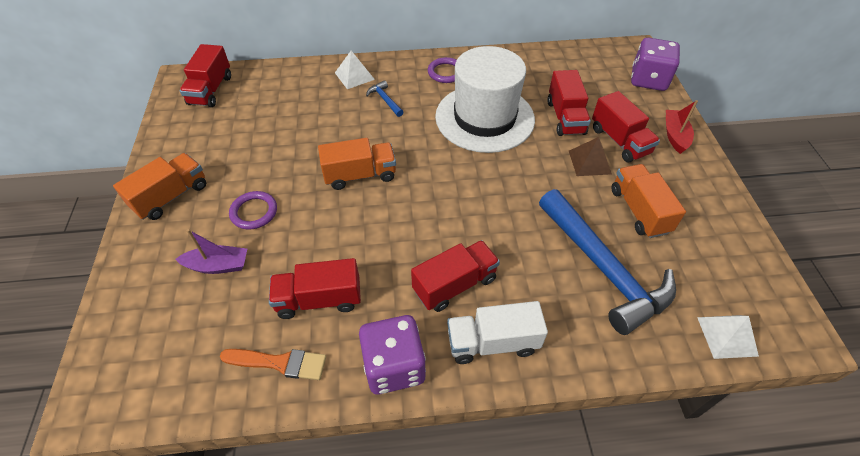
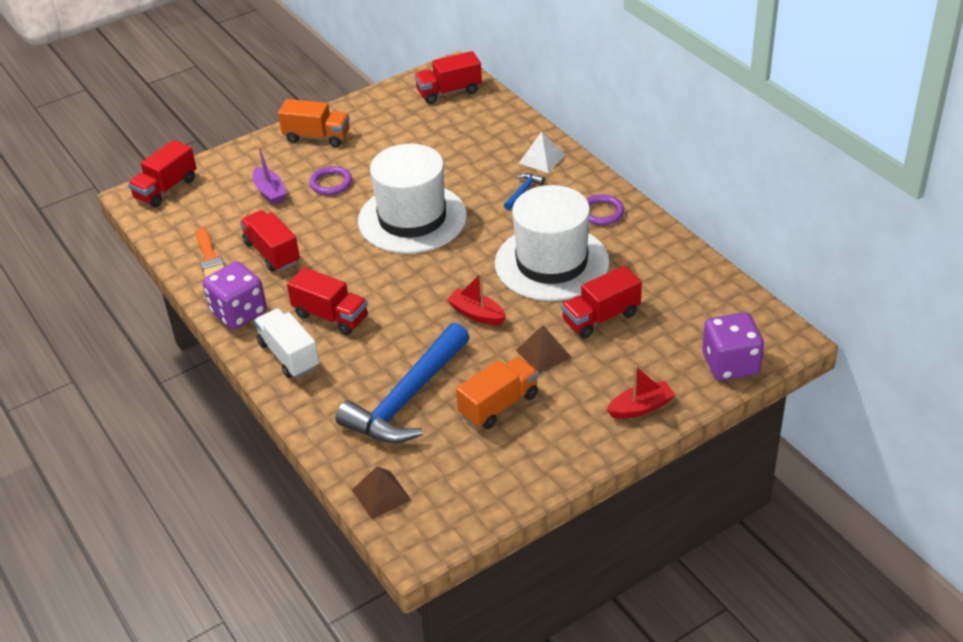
camera: 65 degrees right, 10 degrees down
(360, 175) = (412, 218): orange truck -> white hat
(518, 182) = (477, 314): none -> red boat
(619, 141) = (595, 367): red truck -> red truck (166, 189)
(727, 336) = (381, 494): white pyramid -> brown pyramid

